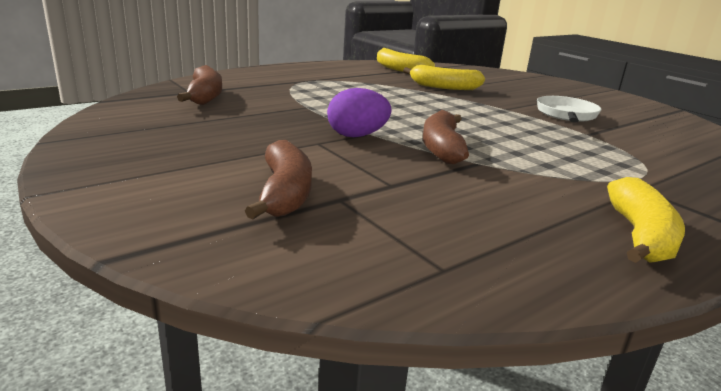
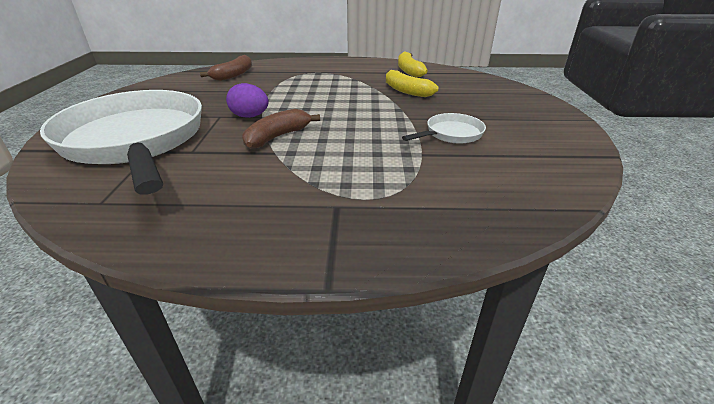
camera: 40 degrees right, 10 degrees up
(285, 193) = (136, 141): brown banana -> white pan
(640, 236) = (238, 232): yellow banana -> none

